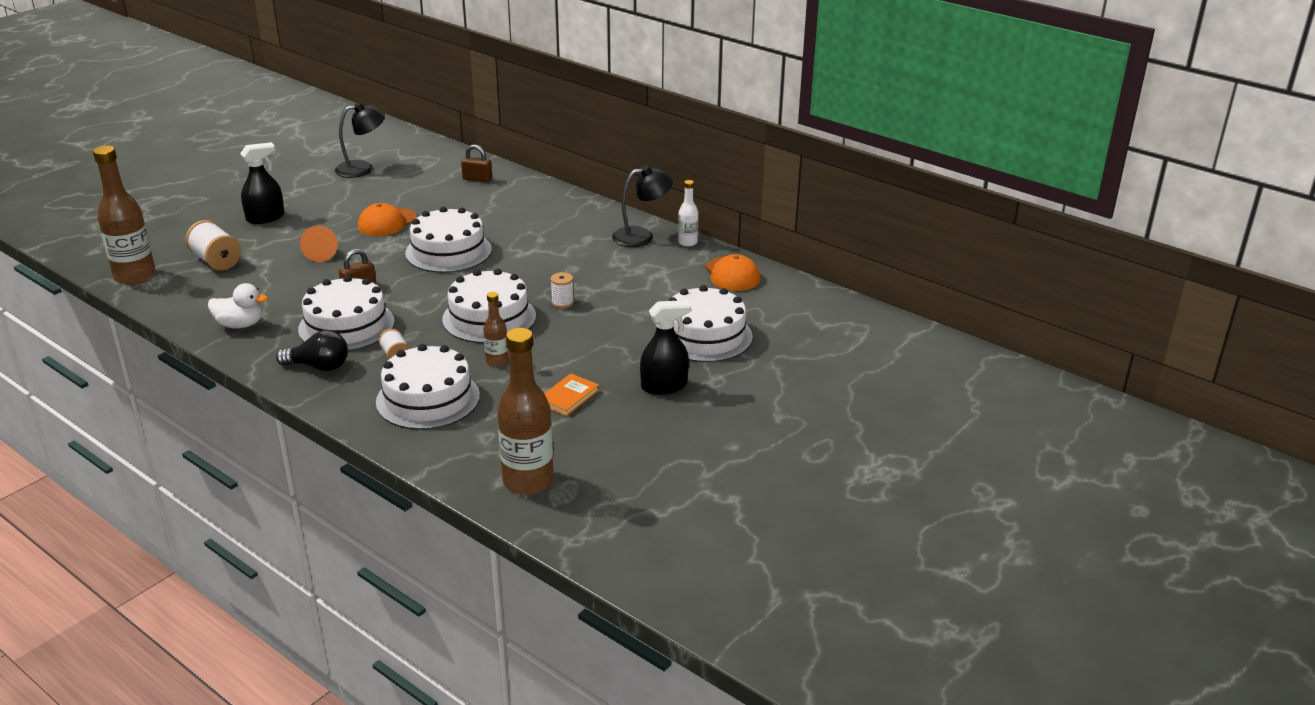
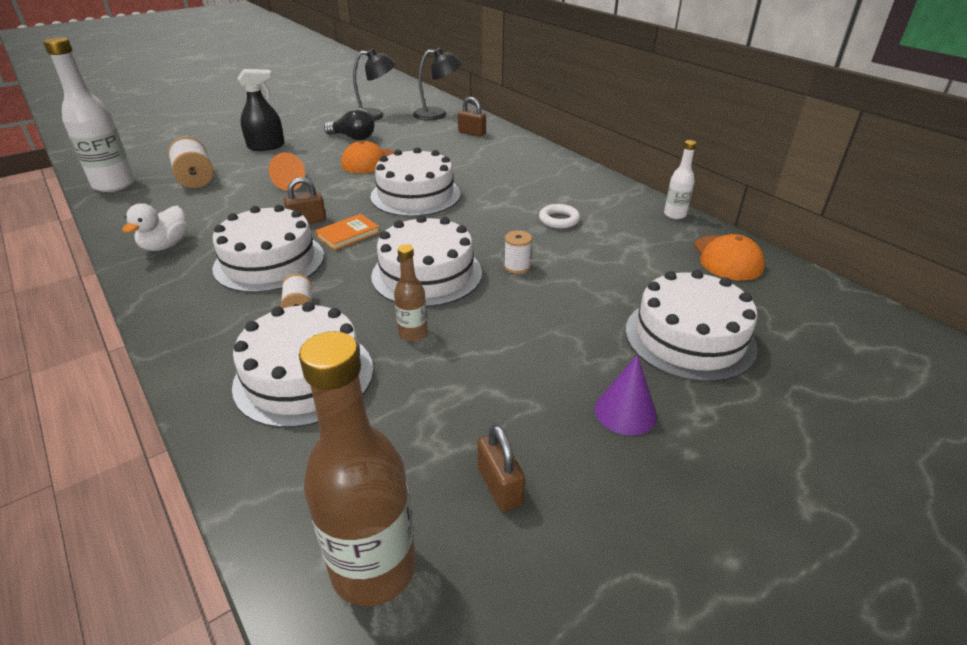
camera: 15 degrees right, 5 degrees up
(135, 276) = (114, 184): brown bottle -> white bottle
(240, 325) = (165, 245): white duck -> white duck turned 90 degrees clockwise
(319, 367) = (208, 308): black light bulb -> black light bulb (353, 138)
(568, 397) = (486, 407): orange book -> orange book (348, 234)
(588, 259) = (559, 220): none -> white ring
(591, 435) = (499, 486): none -> brown padlock
(641, 236) = (623, 202): black lamp -> black lamp (437, 114)
(664, 386) = (625, 412): black spray bottle -> purple cone

